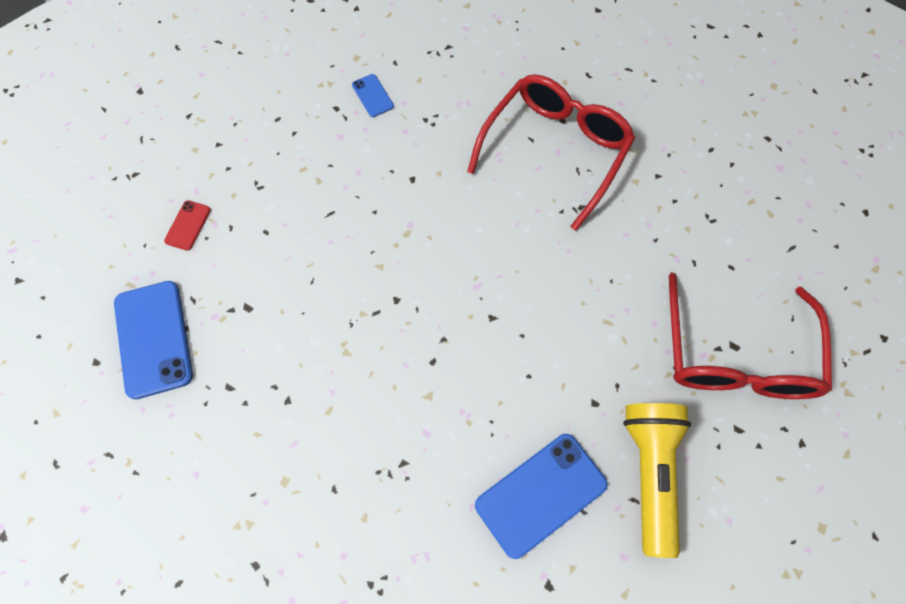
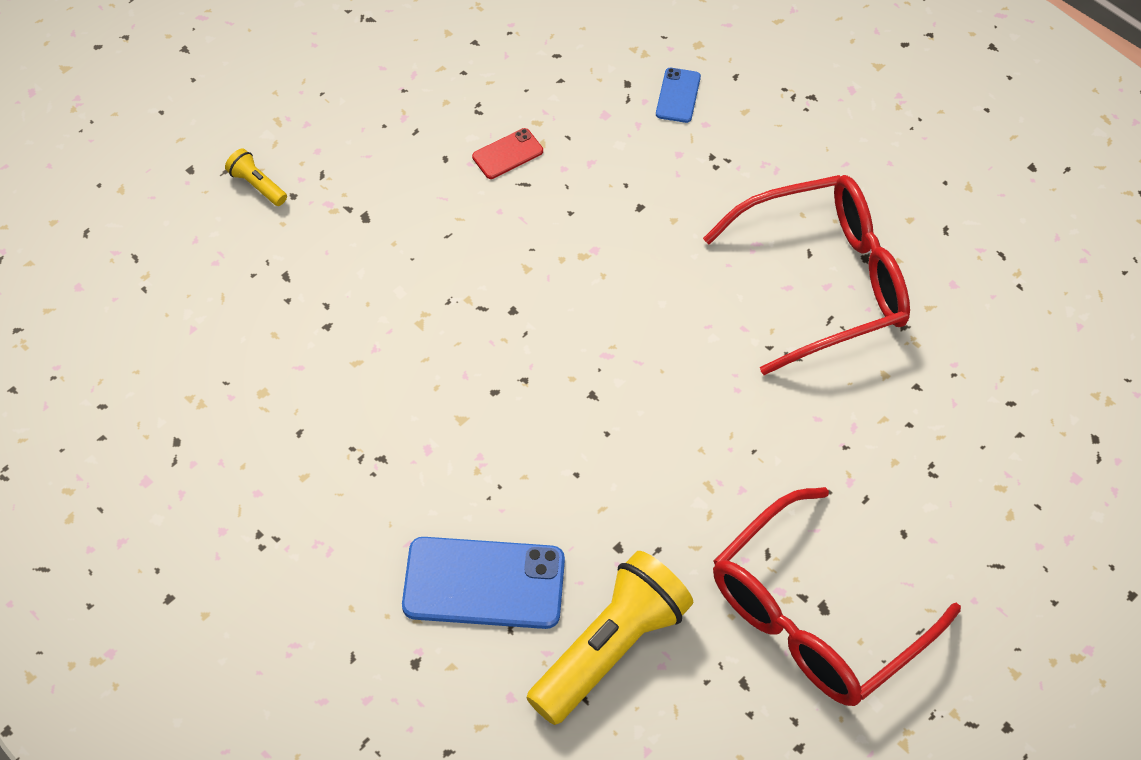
camera: 40 degrees right, 10 degrees down
(154, 339) = (257, 185): blue phone -> yellow flashlight
(188, 225) = (377, 102): red phone -> red phone (507, 154)

